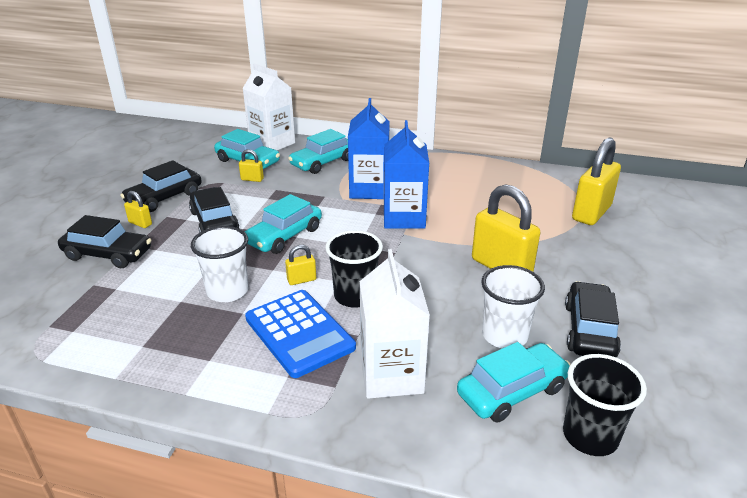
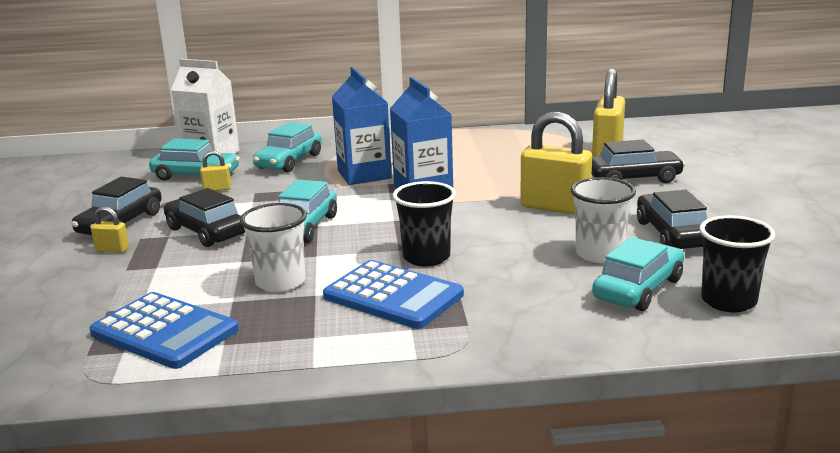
camera: 20 degrees left, 10 degrees down
(108, 254) = (98, 283): black car -> black car (634, 178)
(113, 319) = (164, 331): none -> blue calculator
(301, 280) = (356, 257): yellow padlock -> none
(391, 375) = (516, 304): white carton -> none

